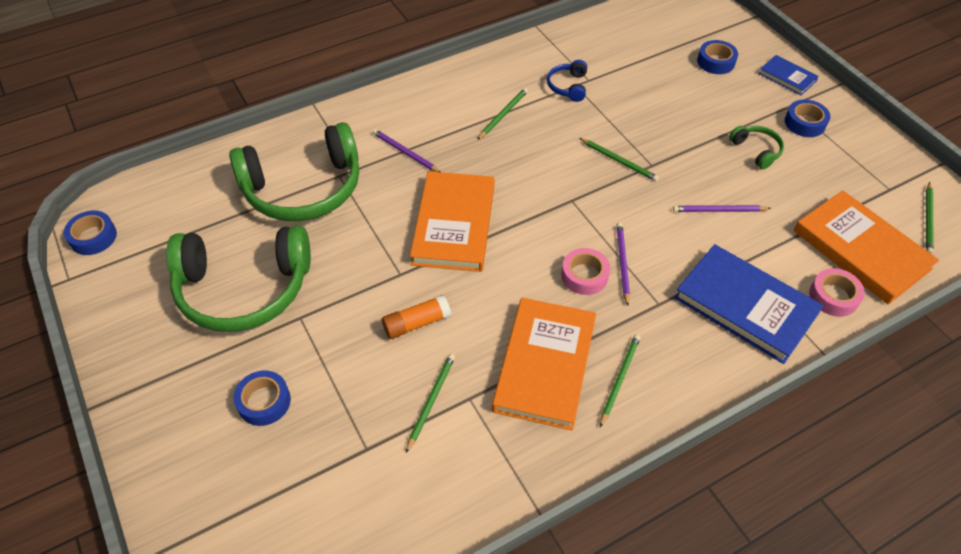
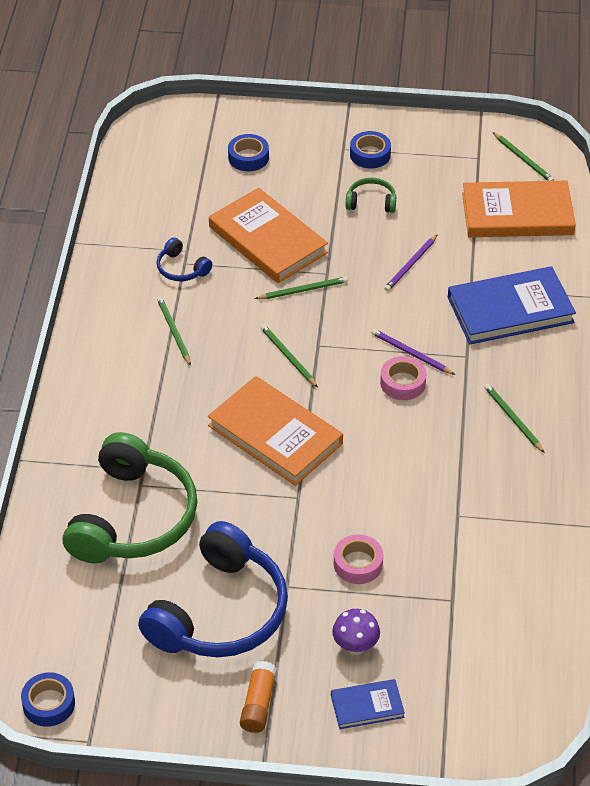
camera: 55 degrees left, 5 degrees down
(244, 289) = (220, 612): green headphones -> blue headphones
(264, 402) = (355, 646): blue tape -> purple mushroom
(405, 152) = (156, 424): purple pencil -> none
(416, 323) = (359, 512): orange glue stick -> orange glue stick (258, 703)
(431, 401) = (441, 540): green pencil -> green pencil (288, 357)
(545, 365) = (465, 455): orange book -> orange book (267, 240)
(787, 77) = (310, 128): blue book -> blue book (367, 706)
(833, 296) = (543, 258): pink tape -> pink tape (358, 564)

